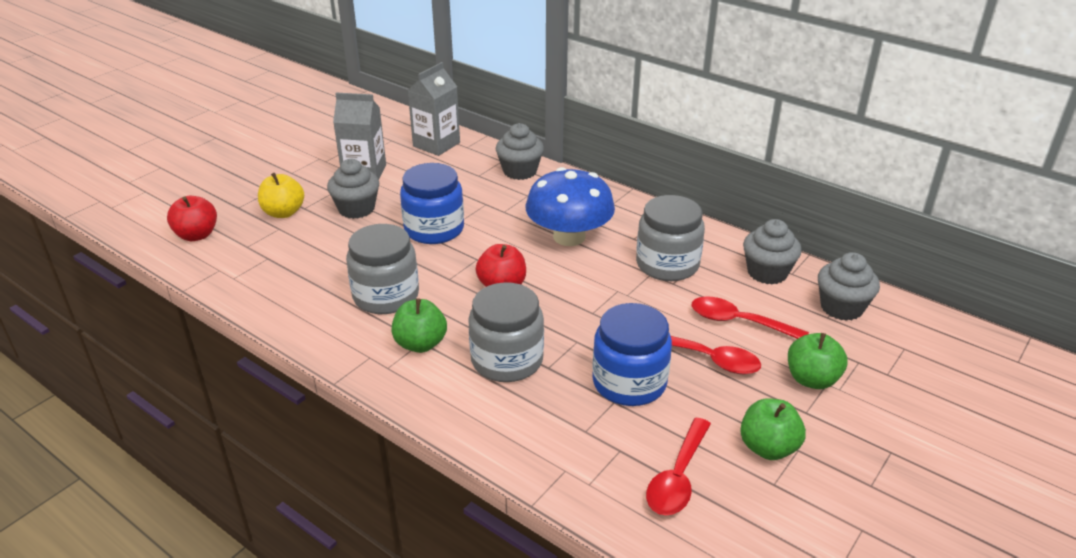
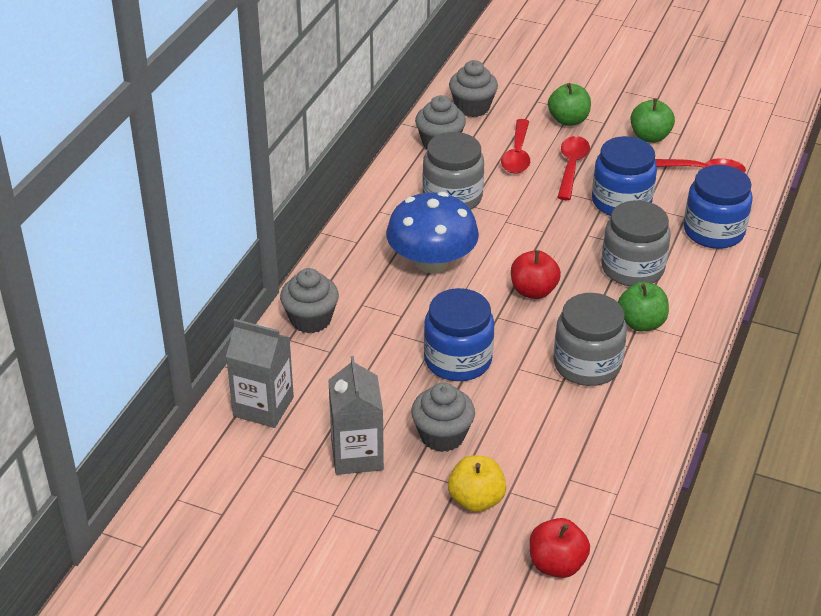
camera: 105 degrees left, 5 degrees up
(547, 448) = (713, 231): none -> blue jar

